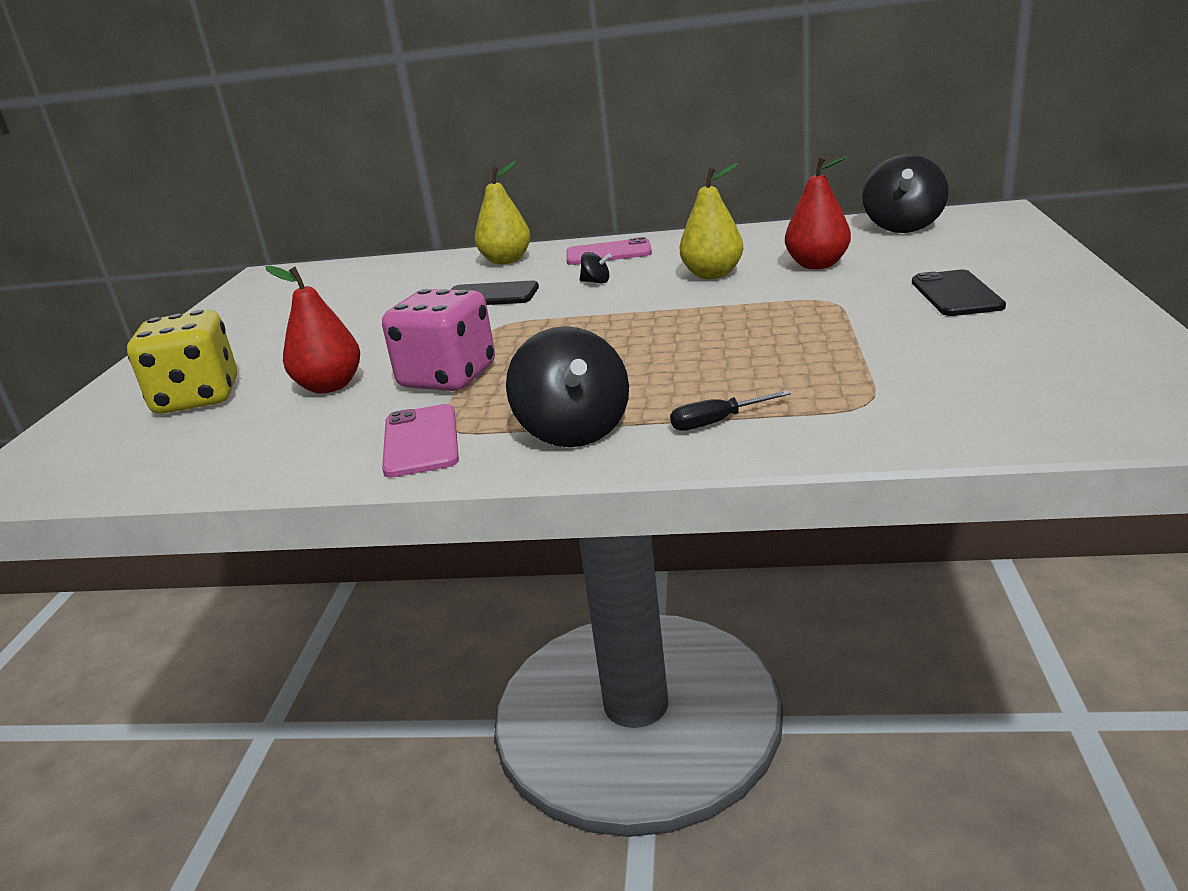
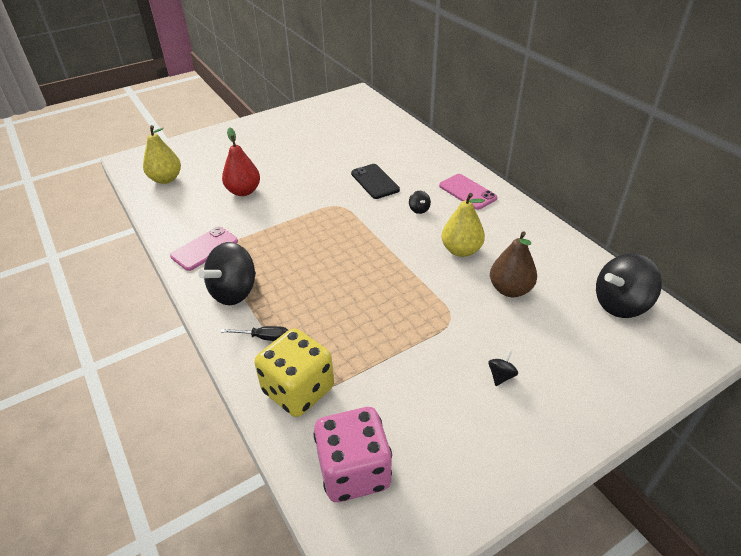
camera: 50 degrees right, 15 degrees up
(198, 398) = (216, 162): yellow dice -> yellow dice (298, 390)
(448, 378) = (270, 222): pink dice -> pink dice (354, 471)
(506, 261) = (428, 160): yellow pear -> yellow pear (166, 179)
(716, 422) = (264, 337): black screwdriver -> black screwdriver turned 150 degrees clockwise
(817, 265) = (510, 289): red pear -> brown pear
(956, 294) = (501, 376): black phone -> black spinning top

